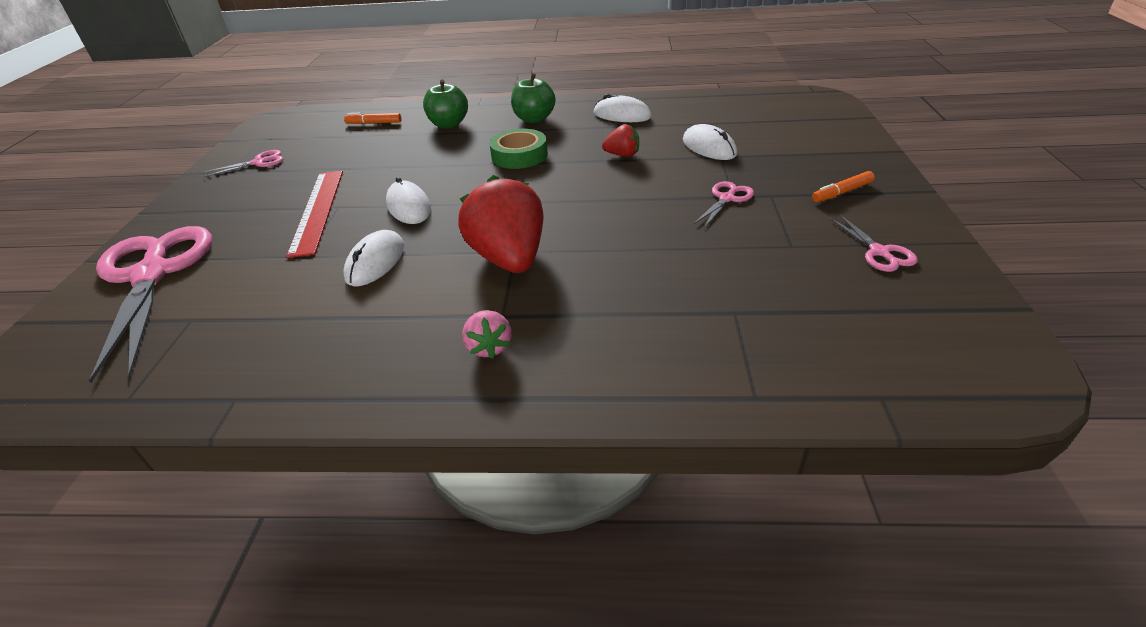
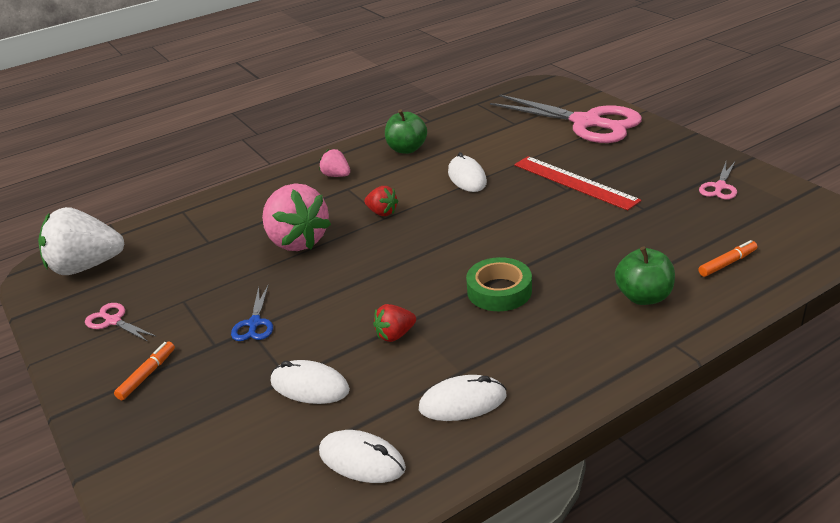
camera: 145 degrees right, 5 degrees down
(409, 207) = (512, 211): white mouse -> white mouse (362, 460)
(509, 258) = (382, 212): red strawberry -> red strawberry, size x0.48
(534, 119) = (561, 347): green apple -> green apple (407, 149)
(628, 263) = (297, 241): none -> pink strawberry
(727, 198) = (254, 323): pink scissors -> blue scissors
(931, 350) = (86, 266): none -> white strawberry

